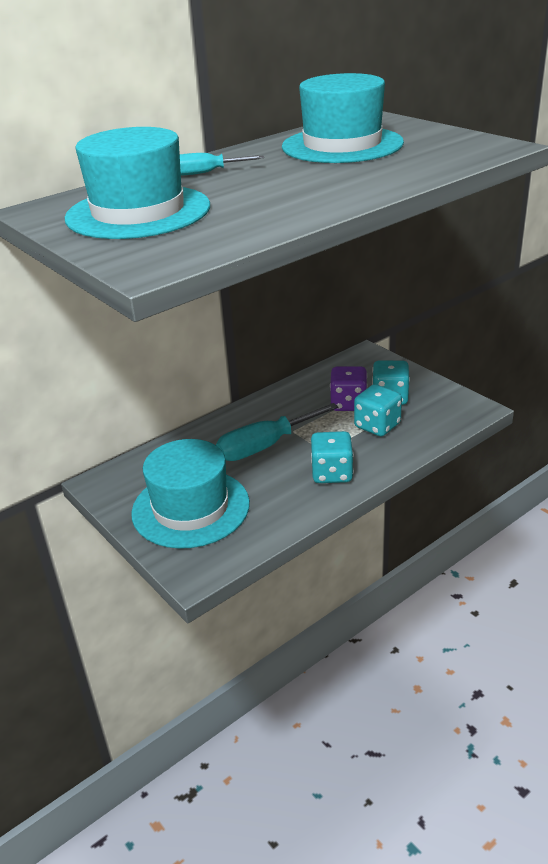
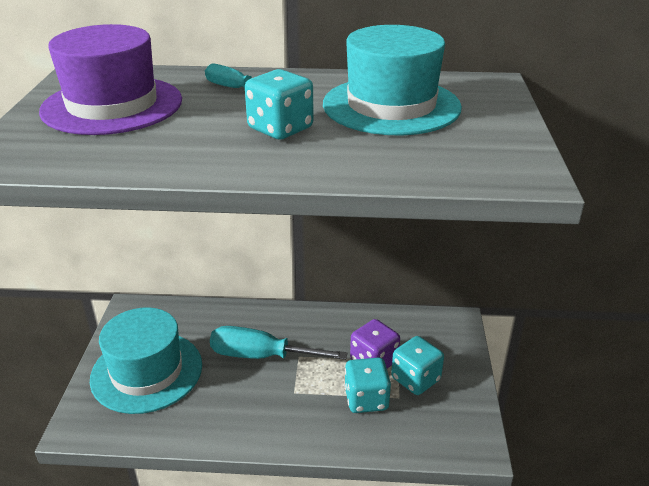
camera: 40 degrees right, 0 degrees up
(138, 212) = (112, 105): turquoise hat -> purple hat
(332, 473) = (270, 417): turquoise dice -> turquoise dice (280, 129)

